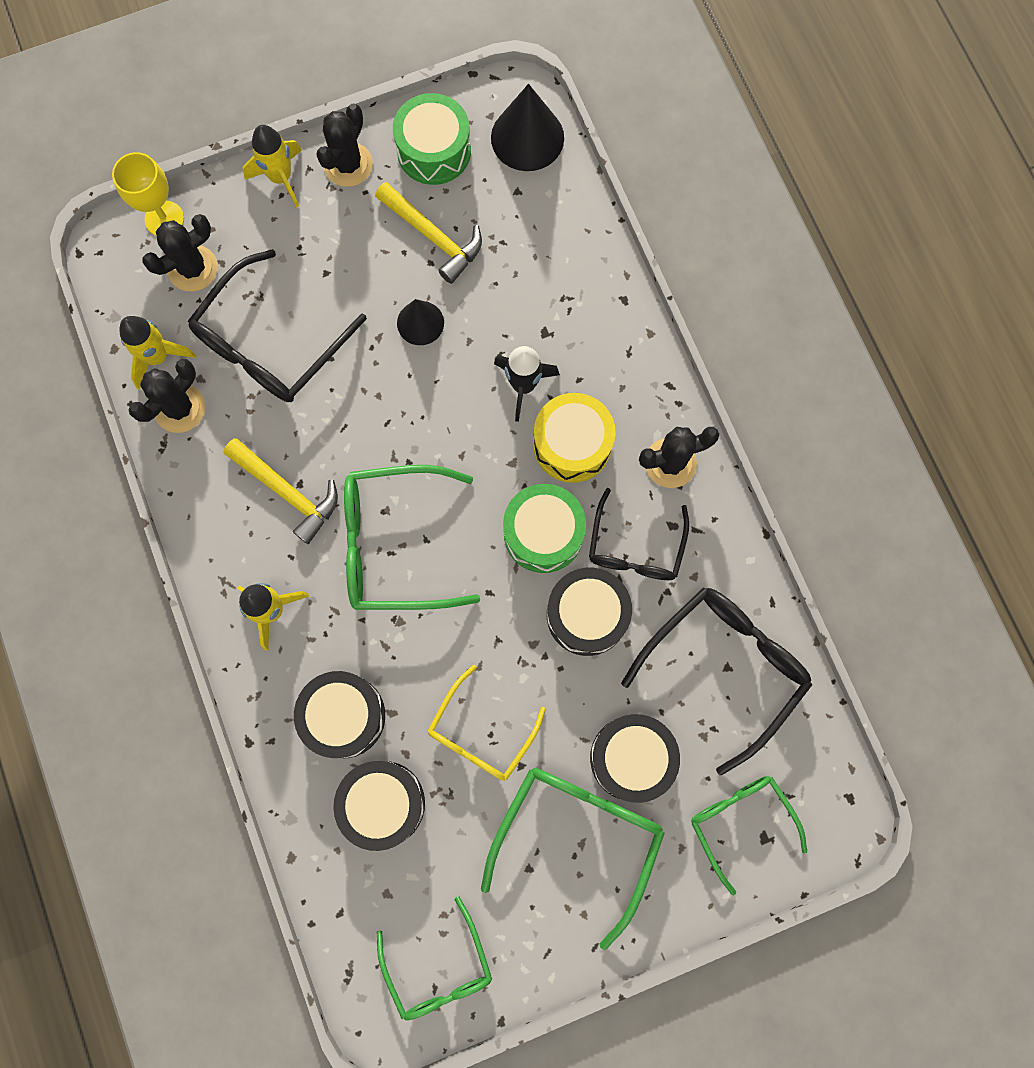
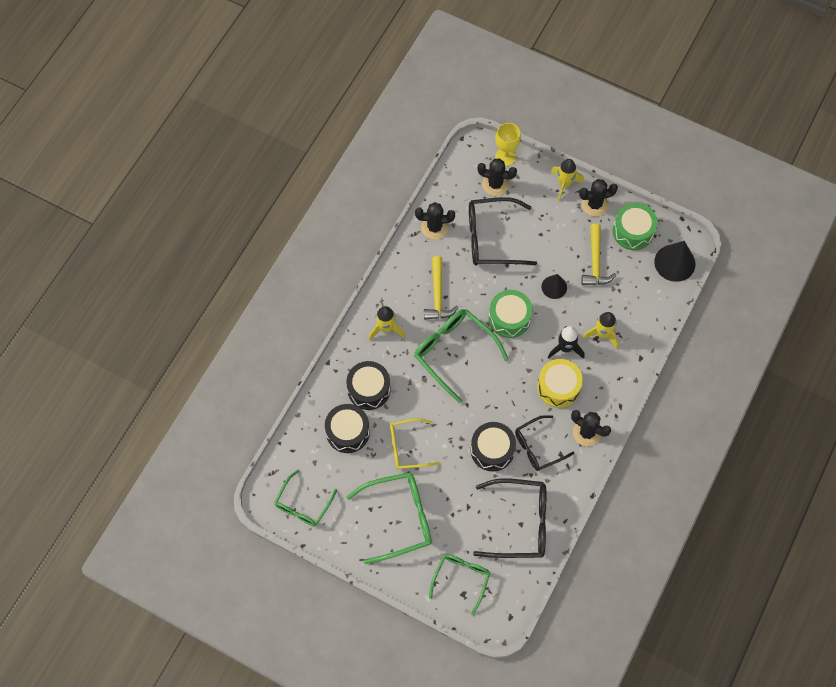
camera: 50 degrees right, 10 degrees down
(158, 357) = (447, 202): yellow rocket -> yellow rocket (602, 334)
(543, 533) = (510, 406): green drum -> green drum (509, 318)
(631, 758) = (449, 514): black drum -> none

